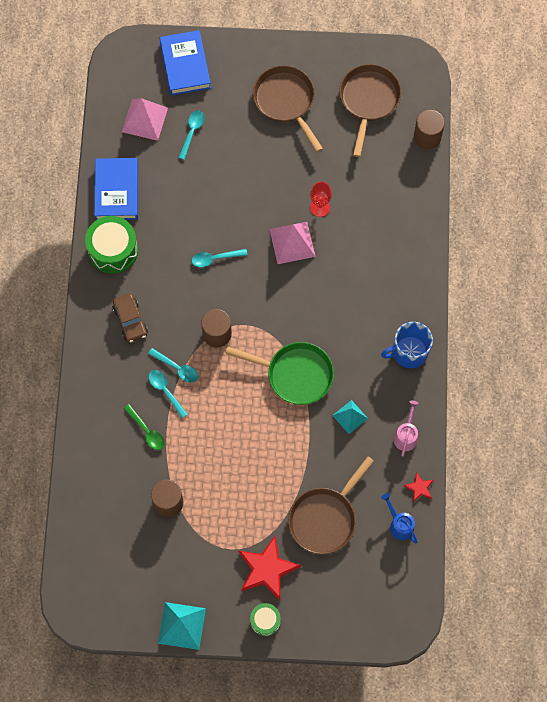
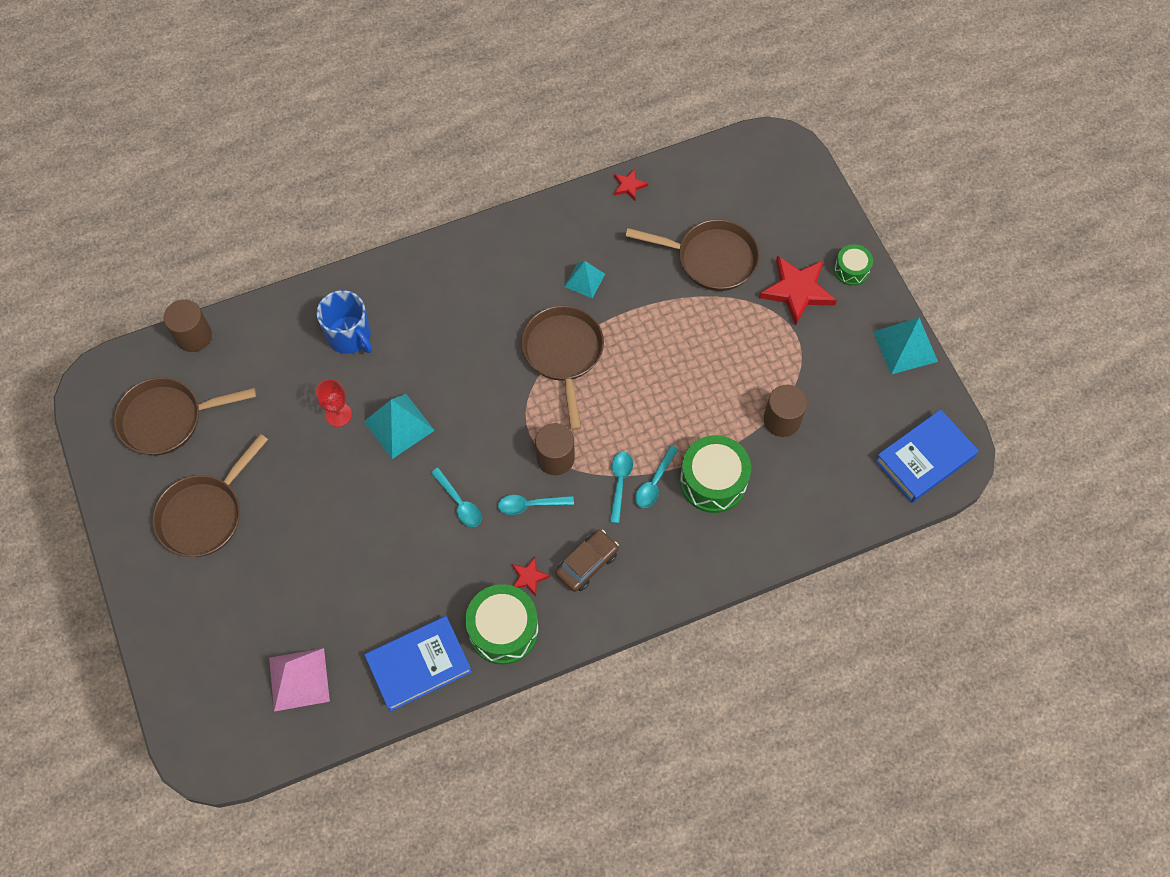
camera: 115 degrees left, 5 degrees down
(140, 280) = (529, 577): none -> red star
(146, 431) = (713, 481): green spoon -> green drum
(185, 65) = (196, 665): blue book -> blue book (925, 458)
(192, 132) = (294, 609): turquoise spoon -> turquoise spoon (530, 505)
(292, 242) = (399, 426): pink pyramid -> turquoise pyramid
(295, 374) = (563, 354): green pan -> brown pan
(399, 524) = (678, 189): blue watering can -> none
(406, 435) = (577, 219): pink watering can -> none
(409, 352) = (480, 252): blue mug -> blue mug (350, 336)

